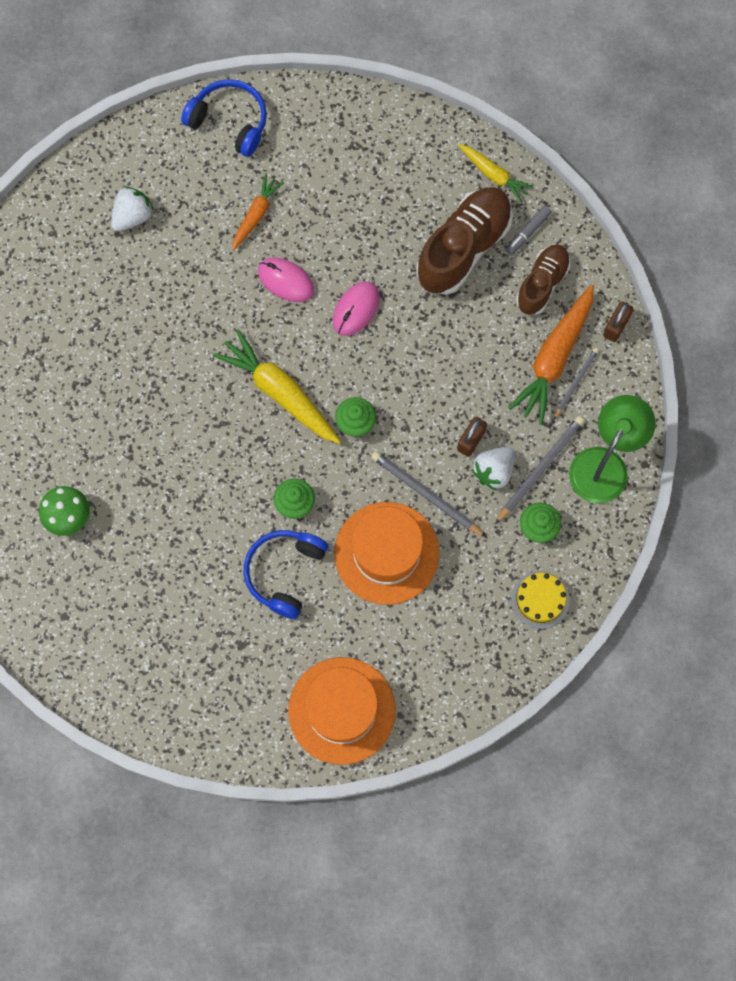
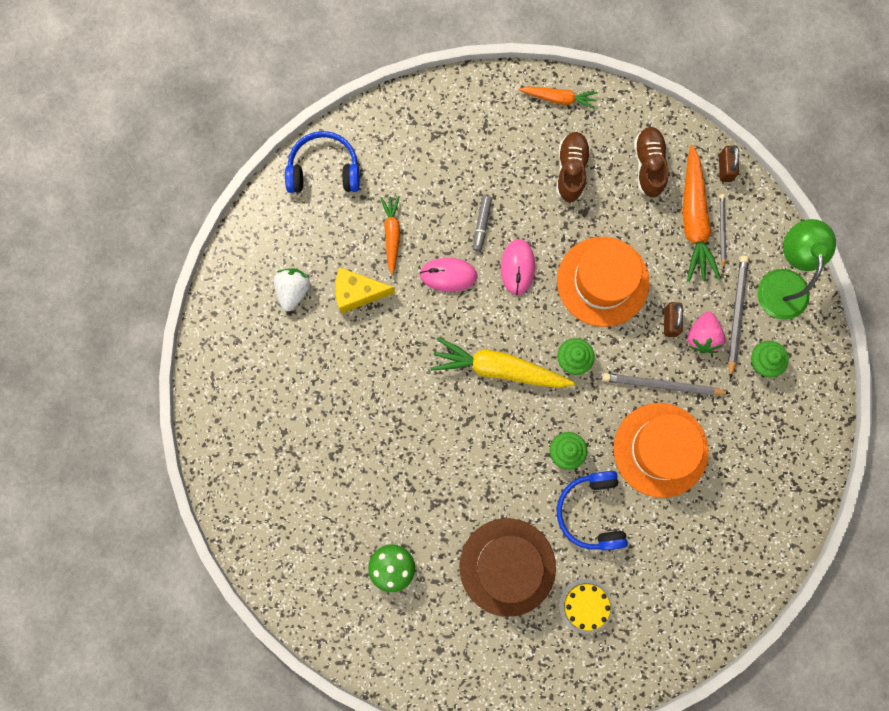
camera: 30 degrees left, 5 degrees up
(174, 577) = (507, 567): none -> brown hat
(191, 250) = (357, 293): none -> yellow cheese
(342, 710) = (702, 596): orange hat -> orange hat (602, 281)
(464, 248) = (571, 170): brown shoe -> brown shoe, size x0.62
(493, 174) = (558, 98): yellow carrot -> orange carrot
(493, 471) = (702, 337): white strawberry -> pink strawberry
(527, 232) = (612, 130): grey marker -> grey marker (481, 225)
(540, 599) = (799, 418): yellow cake -> yellow cake (585, 606)

